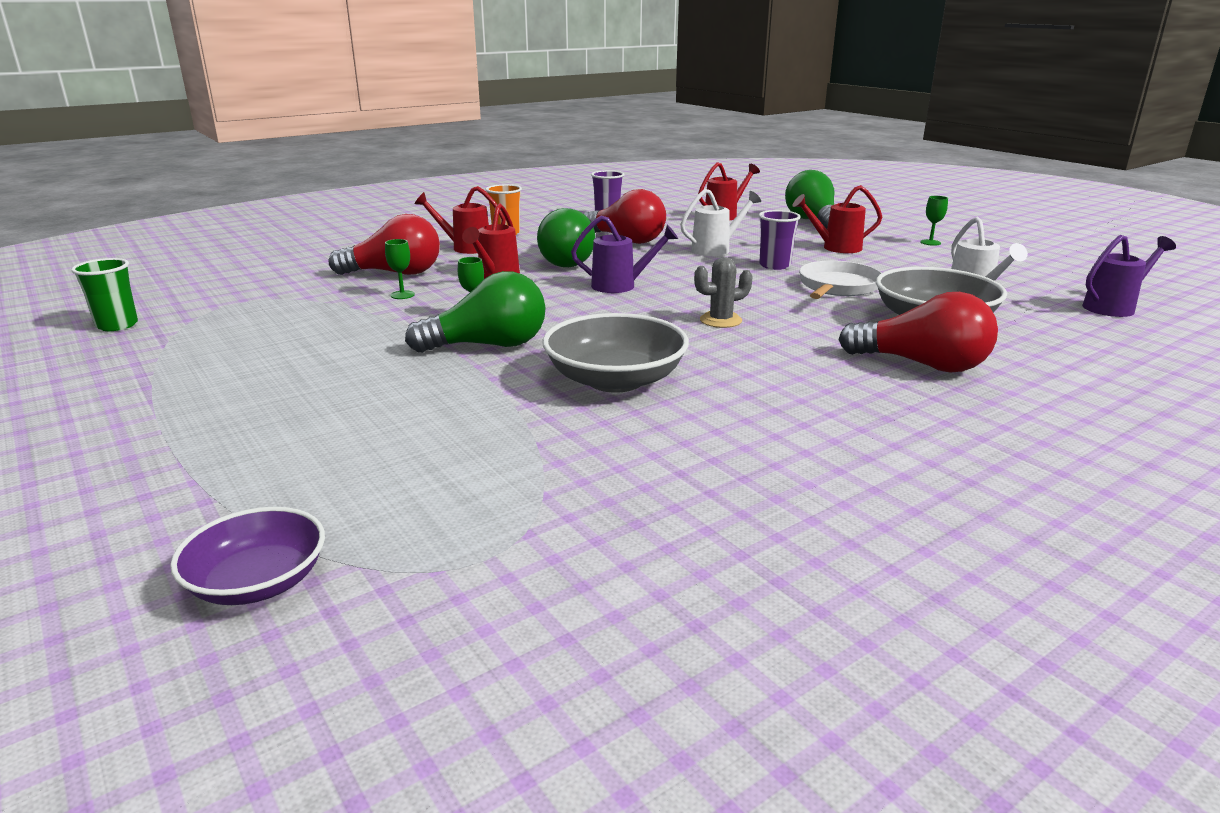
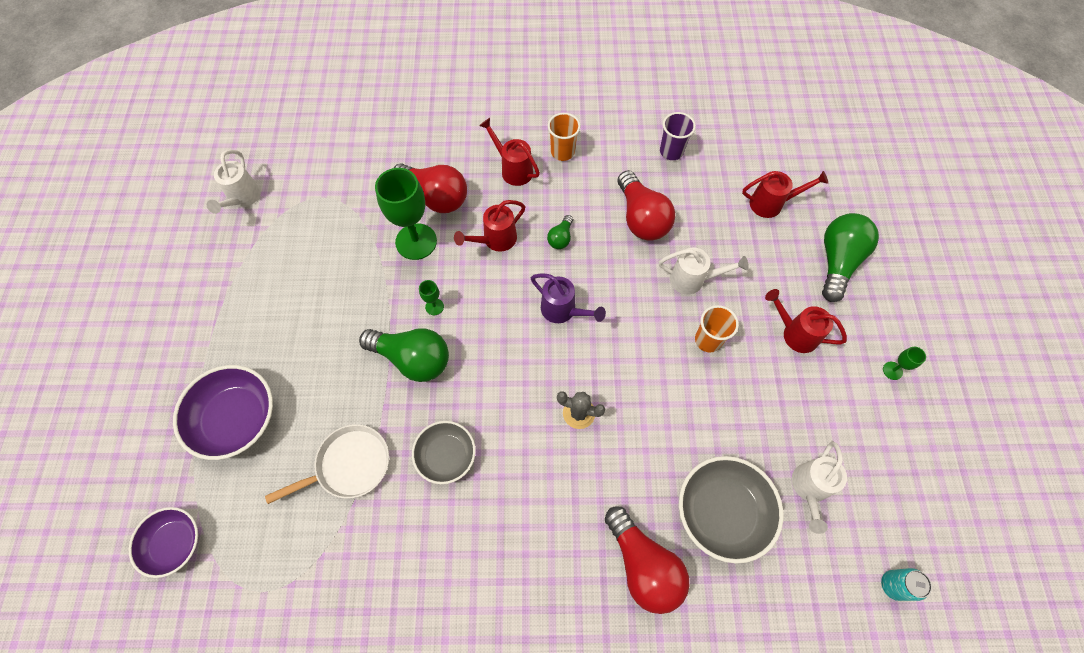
camera: 35 degrees right, 40 degrees up
(117, 325) = (243, 198): green cup -> white watering can
(267, 448) = (236, 418): none -> purple bowl
(402, 295) = (416, 241): green goblet -> green goblet, size x2.33
(564, 261) = (561, 238): green light bulb -> green light bulb, size x0.48
(615, 380) = (446, 455): grey bowl -> grey bowl, size x0.65
(774, 265) = (708, 340): purple cup -> orange cup
(837, 287) = (715, 410): white pan -> white pan (349, 465)
(1113, 307) = (893, 585): purple watering can -> turquoise can

